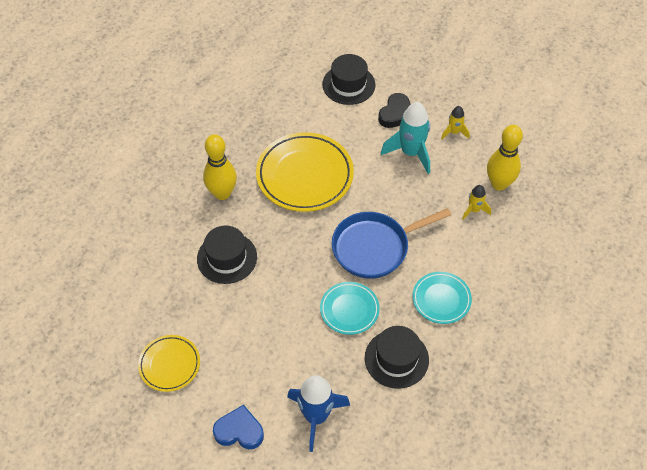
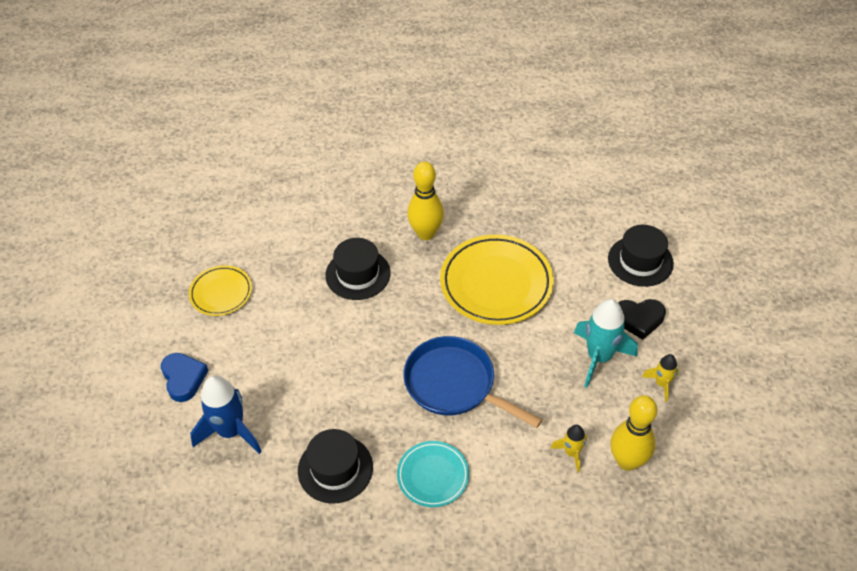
camera: 60 degrees right, 5 degrees down
(349, 310) = (366, 399): turquoise plate -> none

